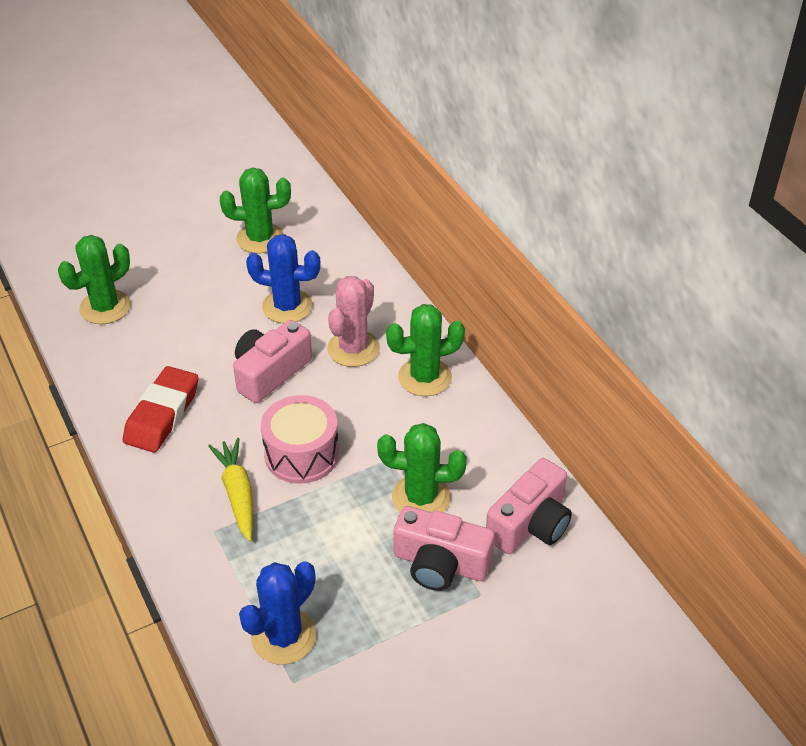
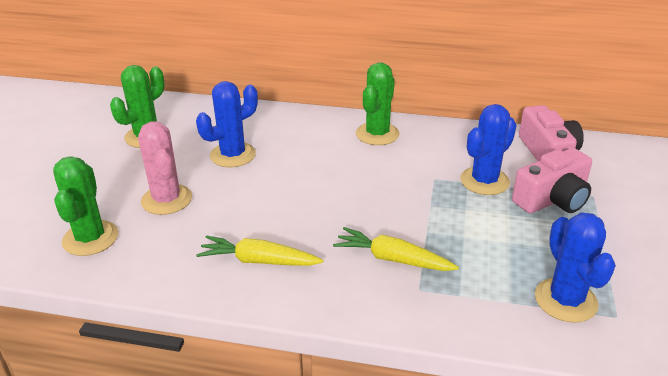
camera: 50 degrees left, 10 degrees down
(162, 414) = (258, 261): red eraser -> yellow carrot
(270, 373) = (287, 190): pink camera -> none
(302, 454) = (387, 211): pink drum -> none
(353, 349) = (313, 147): pink cactus -> pink cactus (167, 200)
(421, 497) = (484, 181): green cactus -> blue cactus

